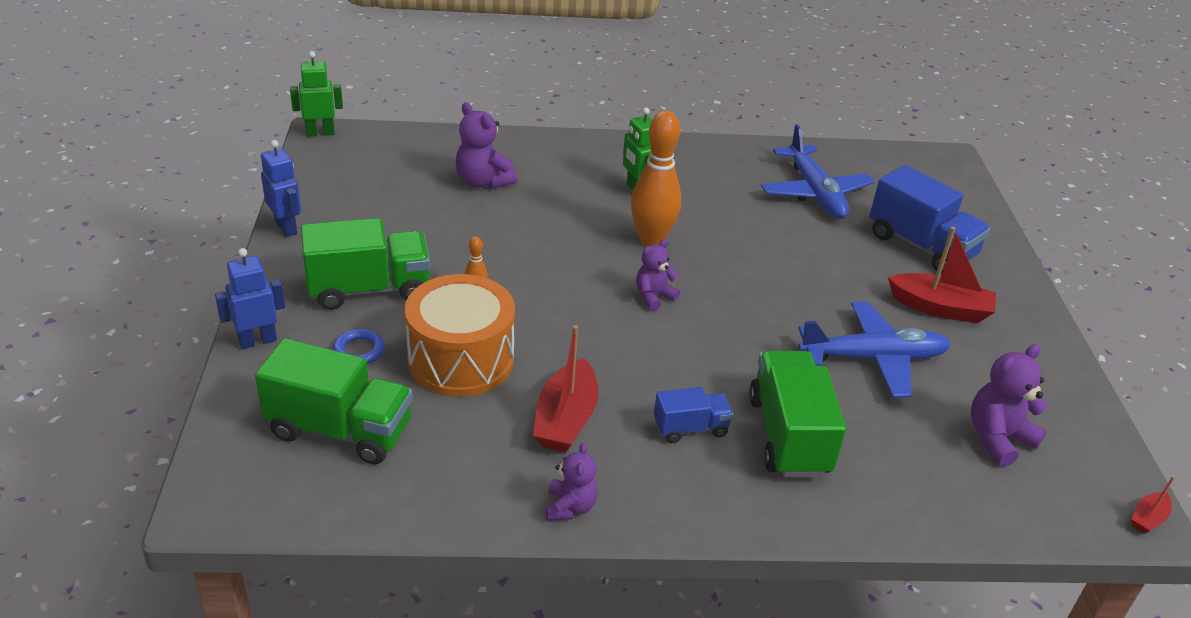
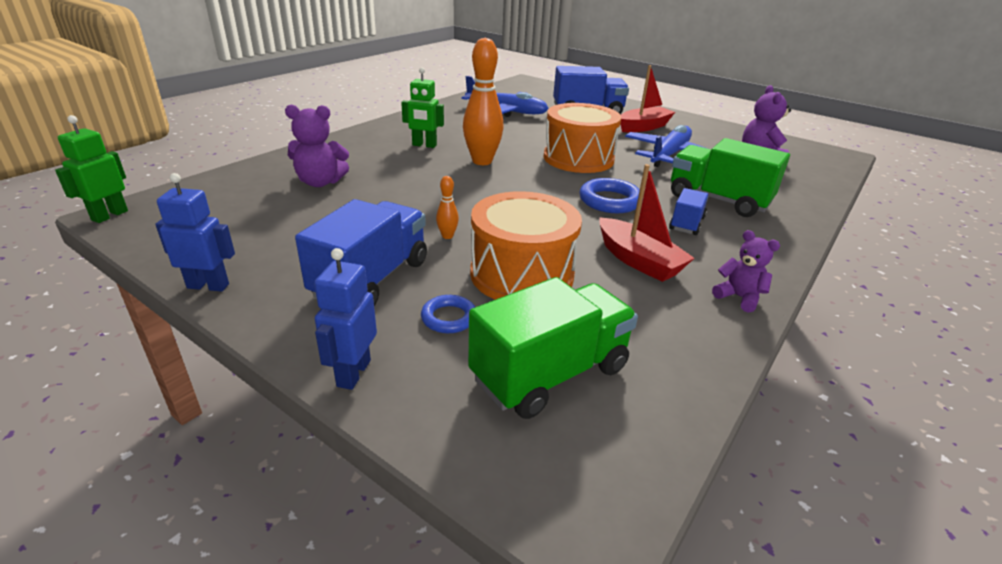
camera: 50 degrees left, 5 degrees down
(369, 289) = (371, 279): green truck -> blue truck
(653, 296) = (540, 183): purple teddy bear -> none
(674, 357) = (610, 201): none -> blue ring
(755, 296) = (578, 158): none -> orange drum
(1147, 518) = (840, 153): red boat -> none

